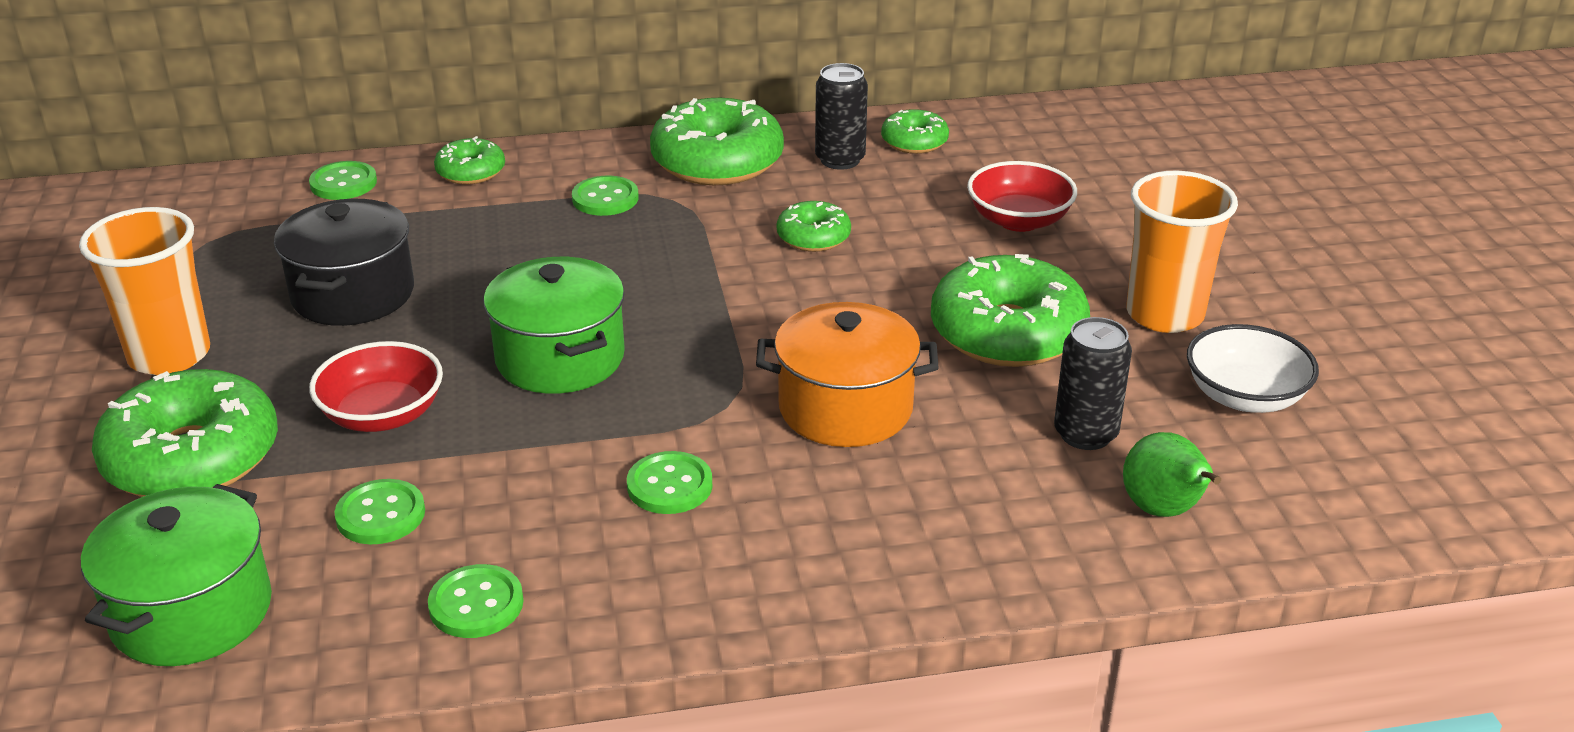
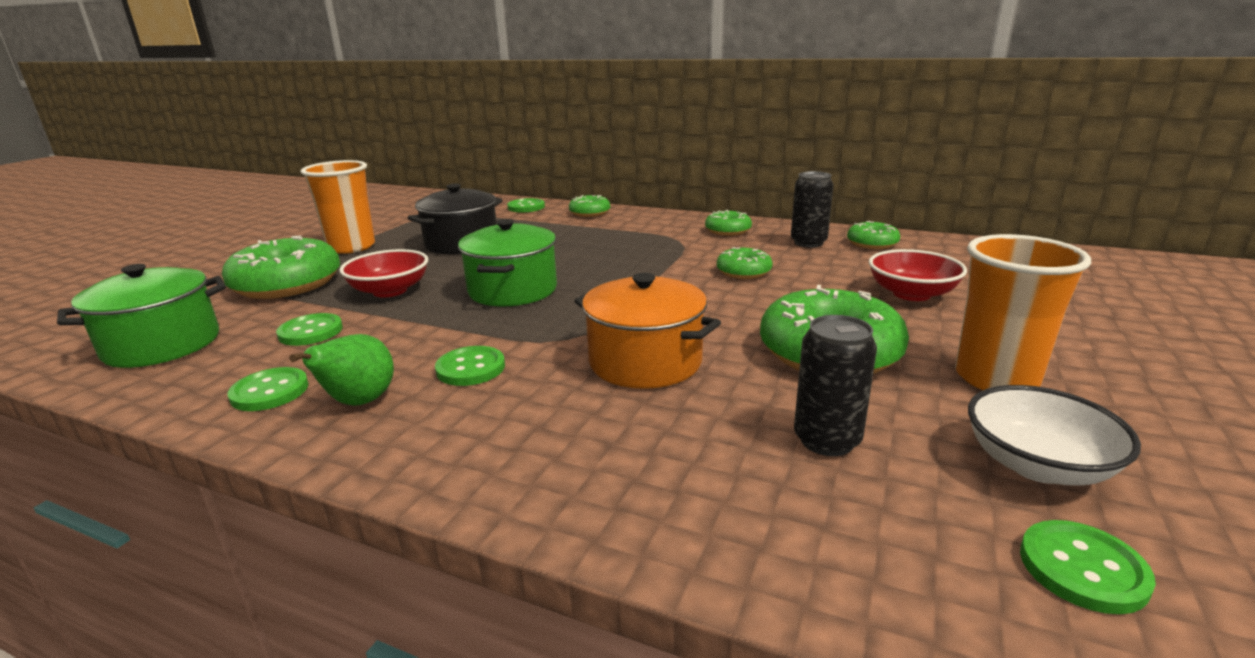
camera: 35 degrees right, 10 degrees down
(605, 198) = (642, 233): green button -> green button (1082, 568)
(717, 161) = (728, 231): green donut -> green donut, size x0.52
(1164, 511) = (846, 534): green pear -> green pear (359, 402)

